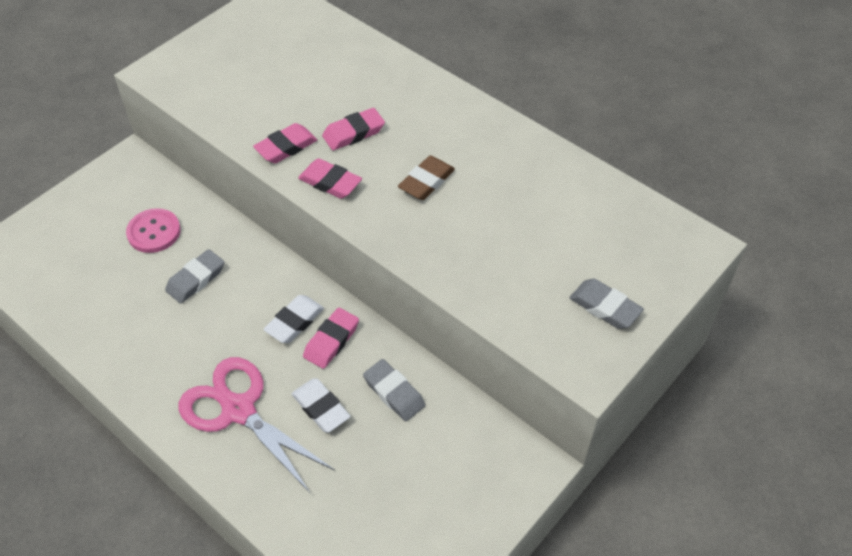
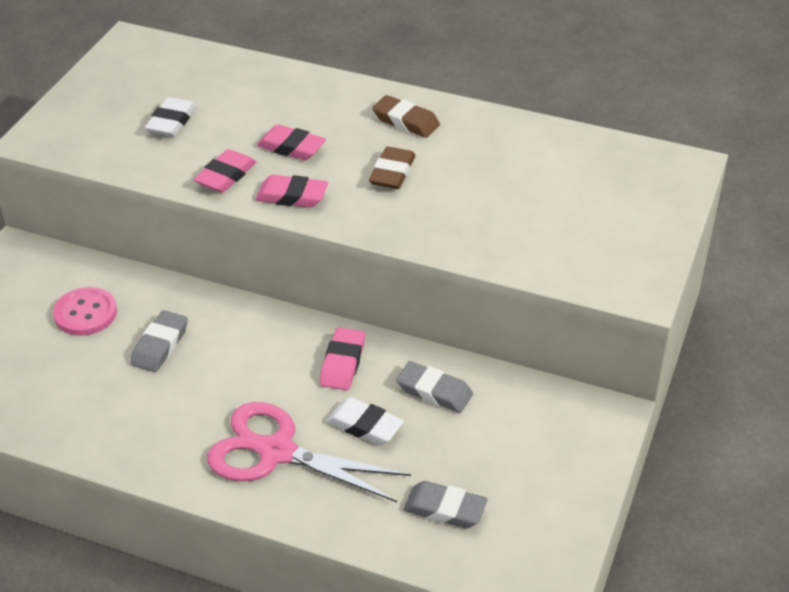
camera: 20 degrees left, 10 degrees down
(294, 322) = (293, 356): white eraser -> white eraser (171, 122)
(353, 133) = (291, 147): pink eraser -> pink eraser turned 75 degrees clockwise
(464, 131) = (406, 121): none -> brown eraser
(605, 307) = (627, 236): grey eraser -> grey eraser (445, 509)

